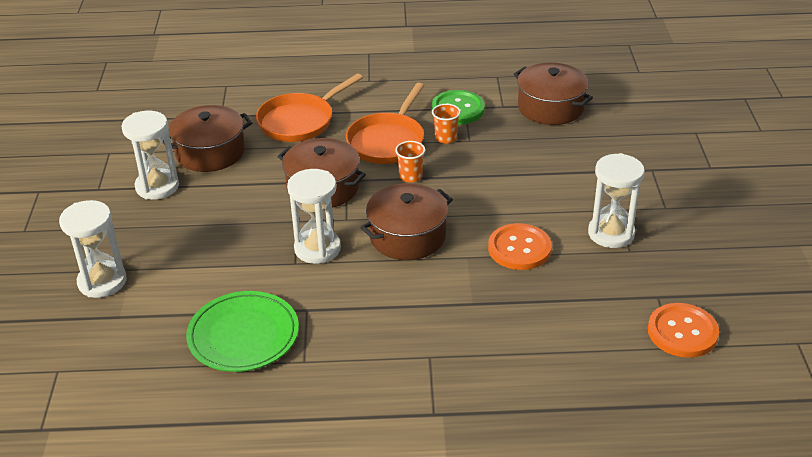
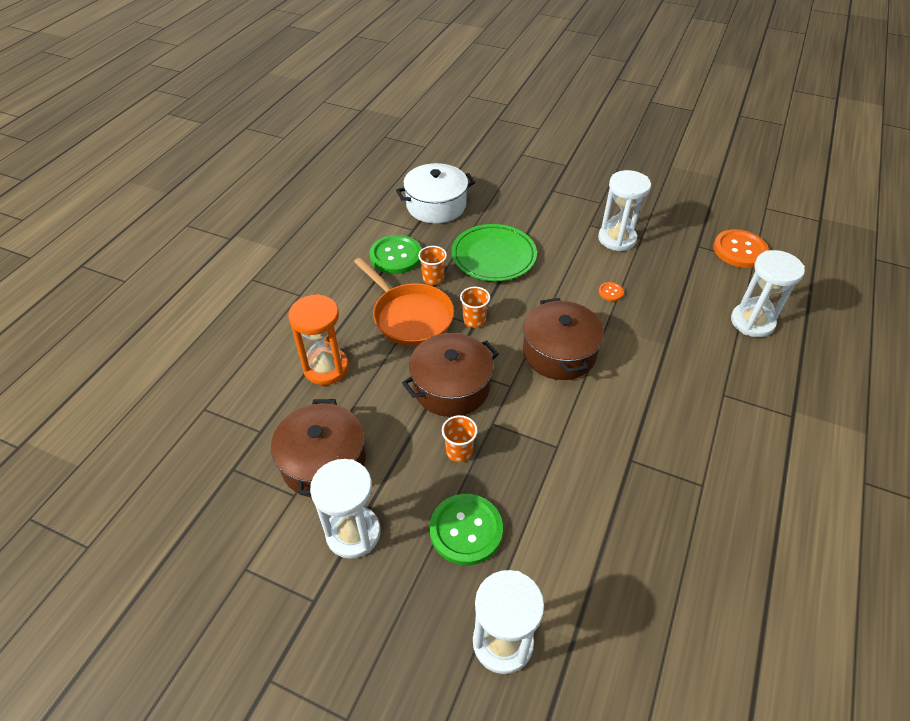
camera: 65 degrees left, 10 degrees up
(186, 237) = (466, 530): none -> green button
(243, 335) = (649, 523): green plate -> green plate (493, 256)
(258, 212) = (459, 451): none -> orange cup
(300, 121) = (326, 368): orange pan -> orange hourglass
(317, 249) = (544, 422): white hourglass -> white hourglass (752, 322)
(519, 248) = (610, 292): orange button -> orange button, size x0.45
(550, 107) = (436, 205): brown pot -> white pot

